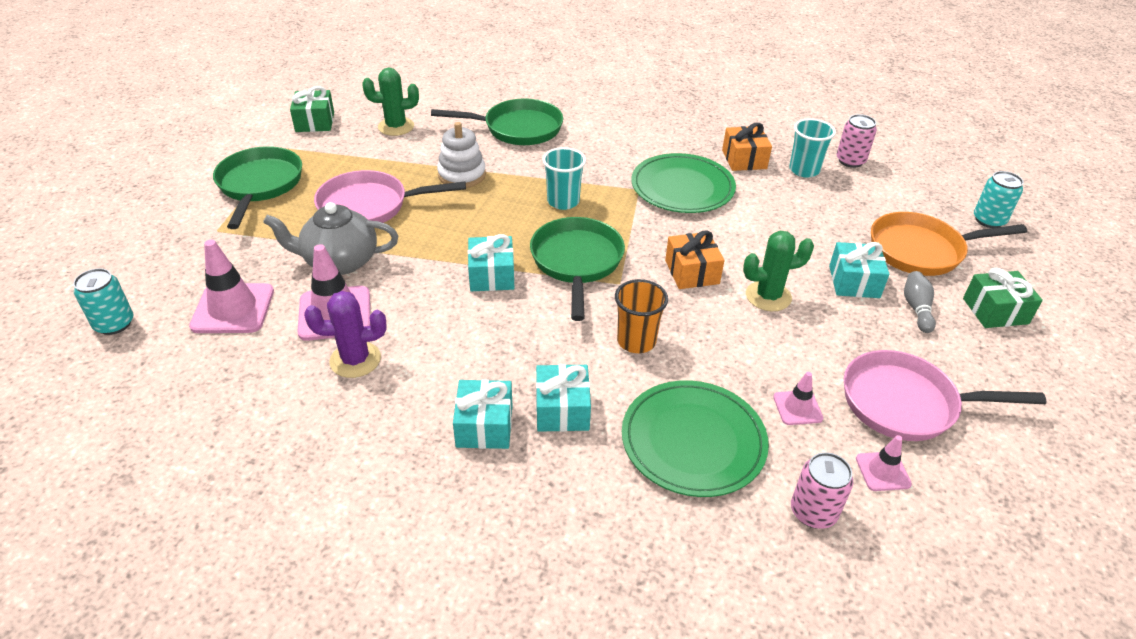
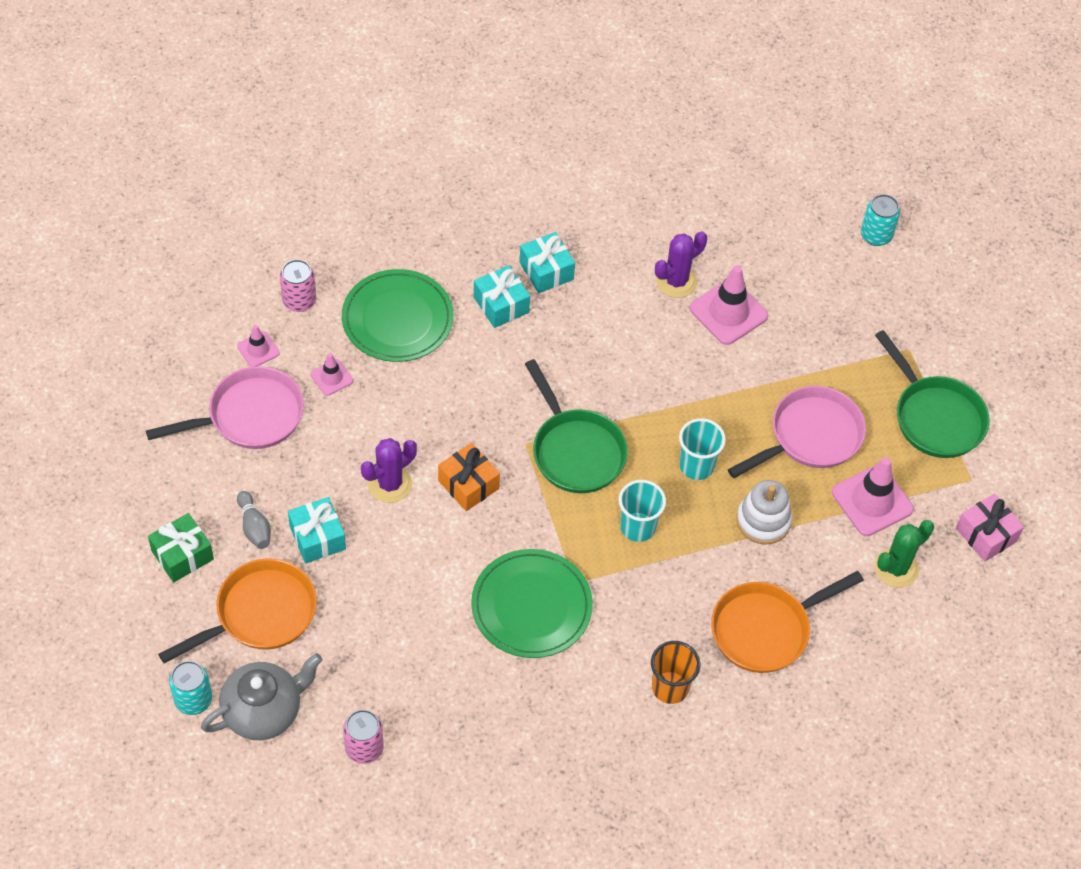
camera: 150 degrees right, 15 degrees up
(233, 309) = (807, 283): pink traffic cone -> pink traffic cone (872, 501)
(315, 122) = (986, 535): green gift -> pink gift
(339, 261) = (774, 362): grey teapot -> grey teapot (264, 711)
(491, 275) = (637, 403): turquoise gift -> none
(518, 129) = (765, 629): green pan -> orange pan
(636, 341) = (479, 387): orange cup -> orange cup (670, 687)
(744, 159) = (486, 691): orange gift -> none
(768, 296) = (390, 484): green cactus -> purple cactus
(804, 170) = (412, 702): turquoise cup -> turquoise cup (696, 466)

